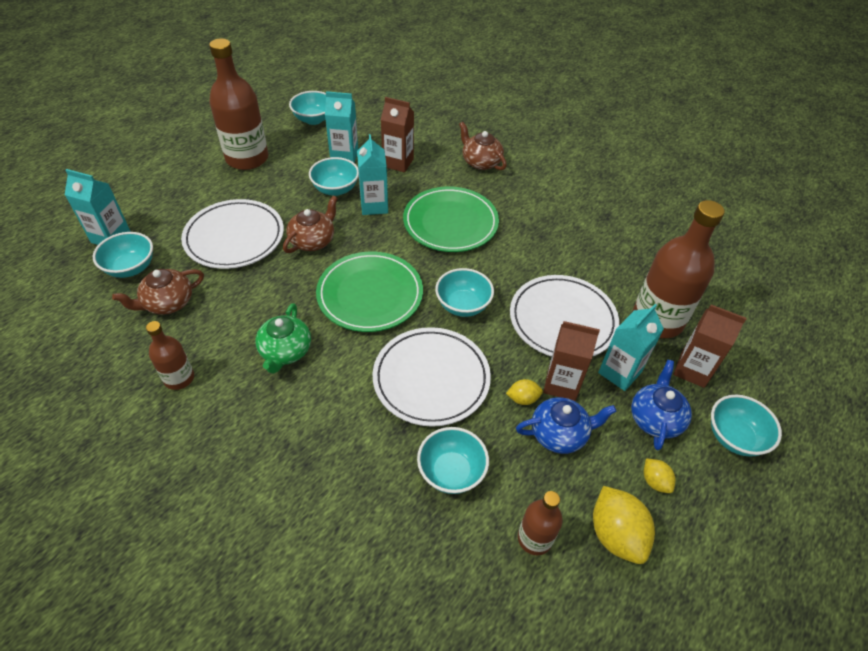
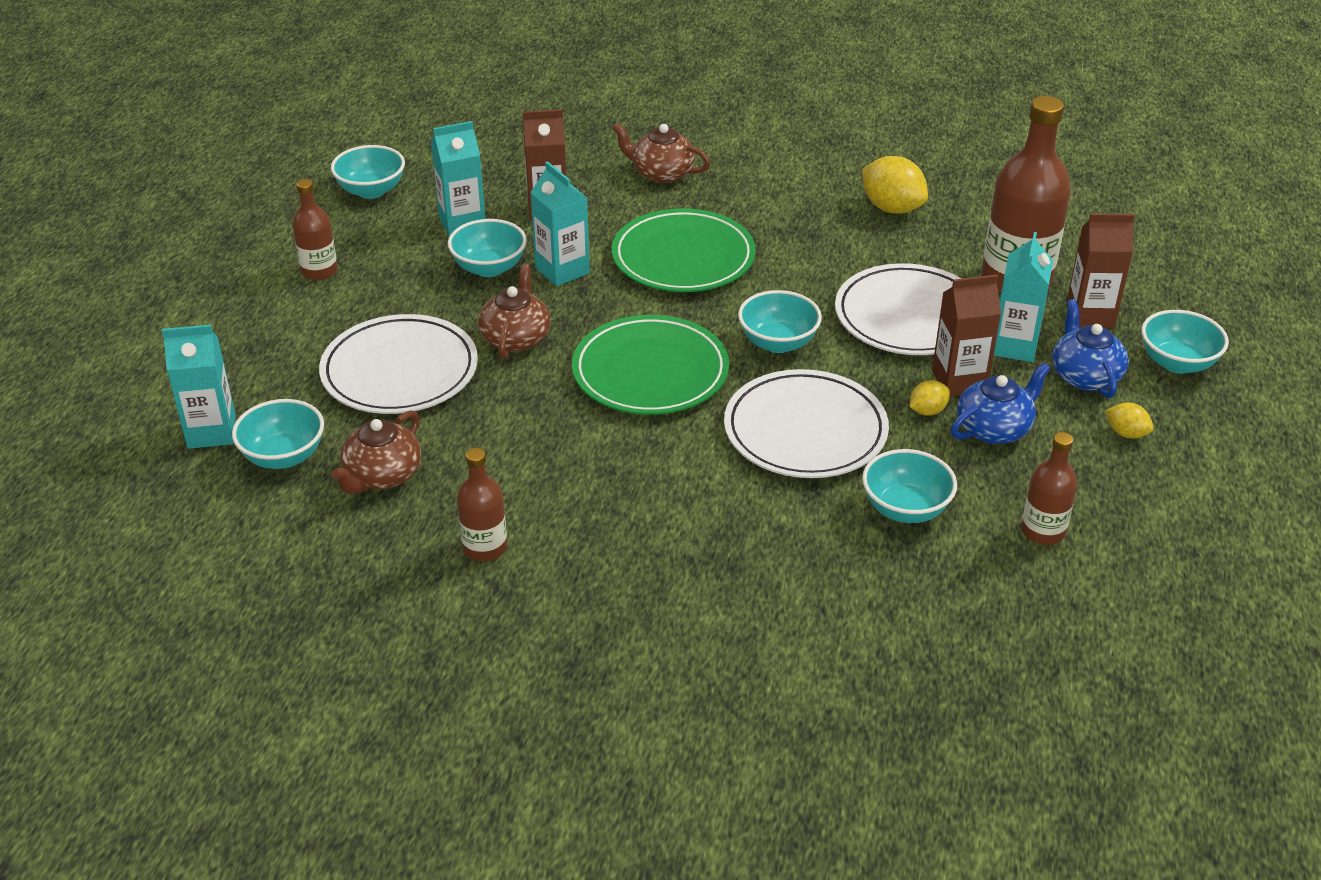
camera: 25 degrees left, 10 degrees down
(247, 158) = (319, 271): brown bottle -> brown bottle, size x0.52
(285, 351) = (598, 469): green teapot -> none
(616, 534) = (1121, 494): yellow lemon -> yellow lemon (892, 208)

